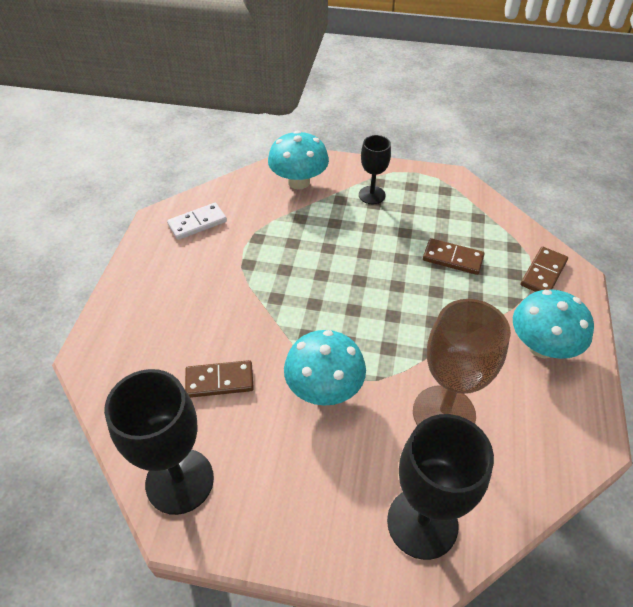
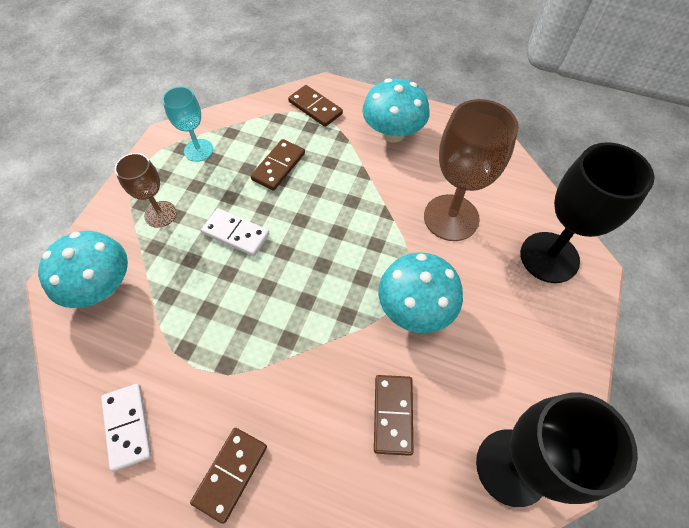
camera: 80 degrees left, 10 degrees up
(168, 284) = (231, 474): none -> brown domino
(367, 244) = (236, 234): none -> white domino
(372, 195) = (160, 214): black goblet -> brown goblet
(447, 201) = (198, 150): none -> turquoise goblet

